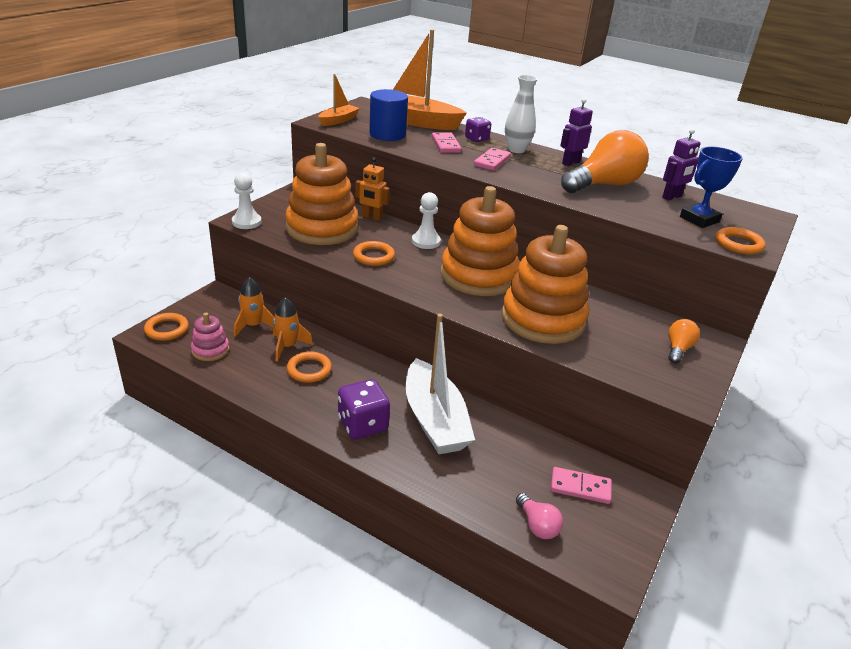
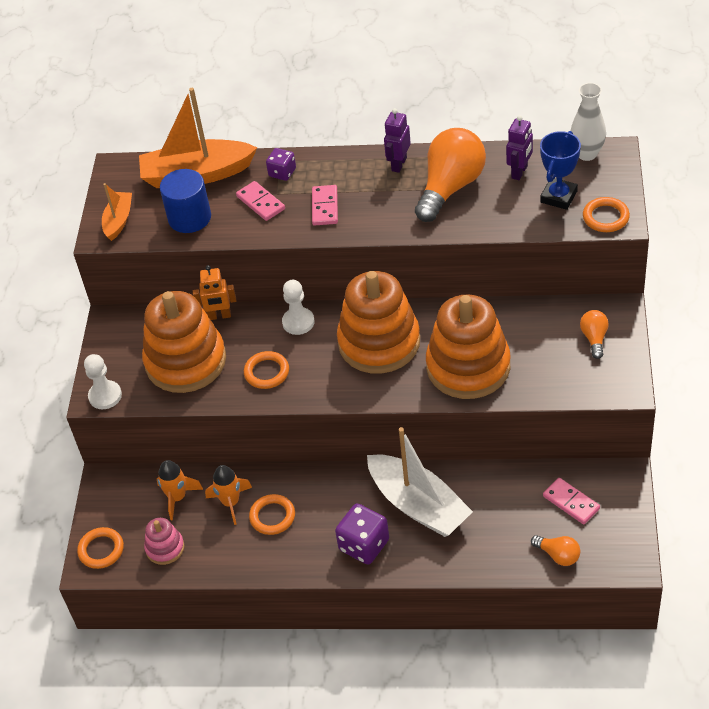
camera: 20 degrees left, 15 degrees up
(516, 150) = (334, 170): white vase -> white vase (587, 154)
(537, 525) = (558, 555): pink light bulb -> orange light bulb
(580, 487) = (571, 502): pink domino -> pink domino turned 60 degrees clockwise

